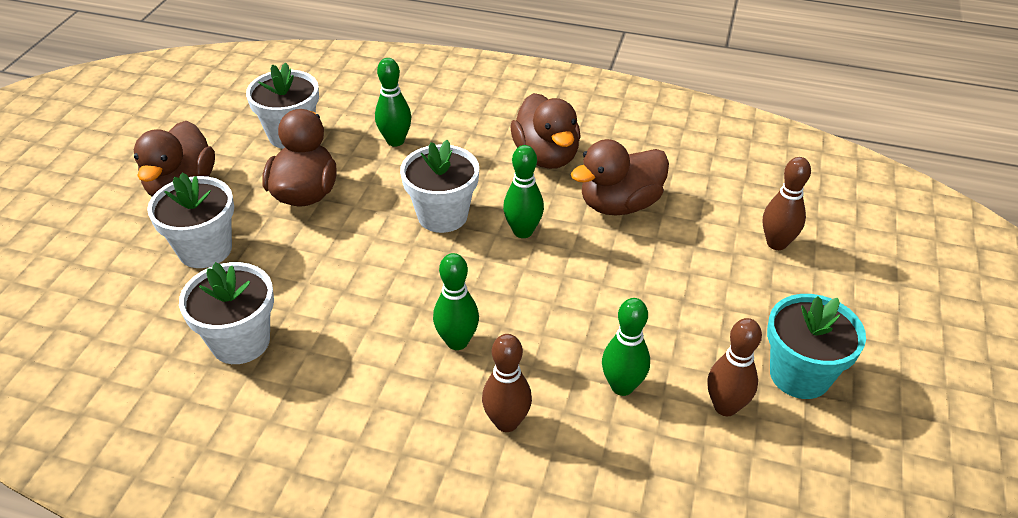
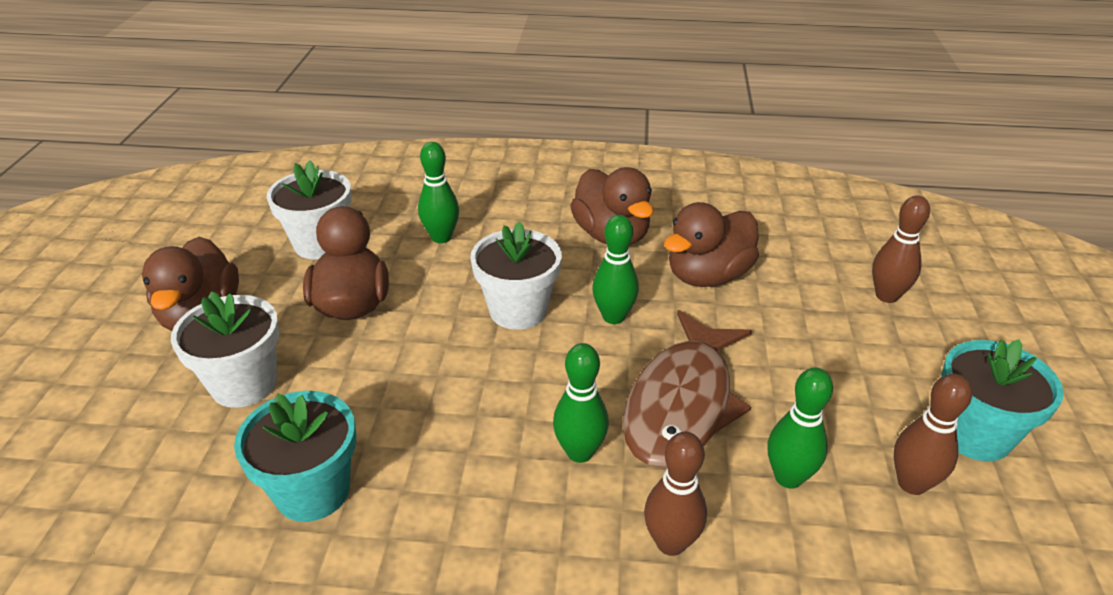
camera: 10 degrees left, 5 degrees down
(240, 342) = (313, 491): white flower pot -> turquoise flower pot
(555, 314) = (682, 403): none -> brown fish

